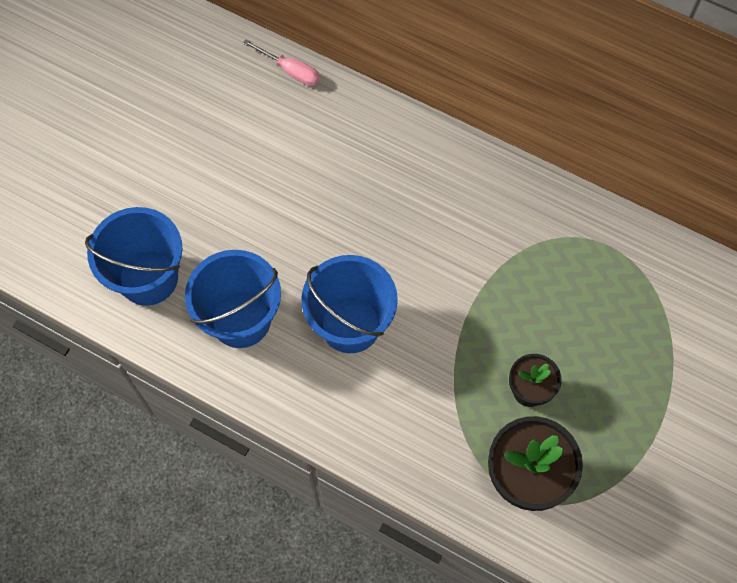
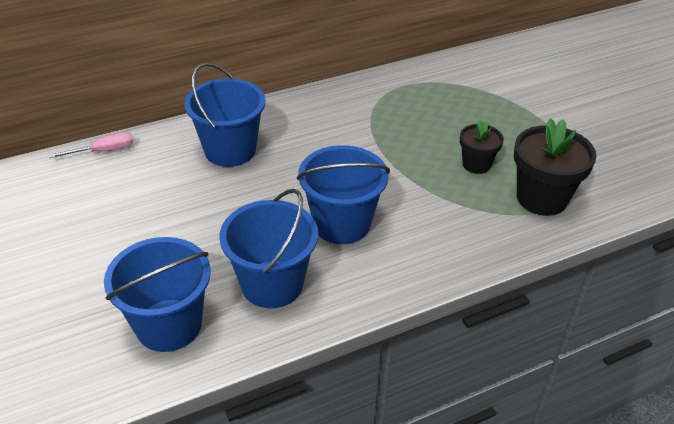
camera: 55 degrees left, 25 degrees down
(373, 166) = (230, 150): none -> blue bucket

